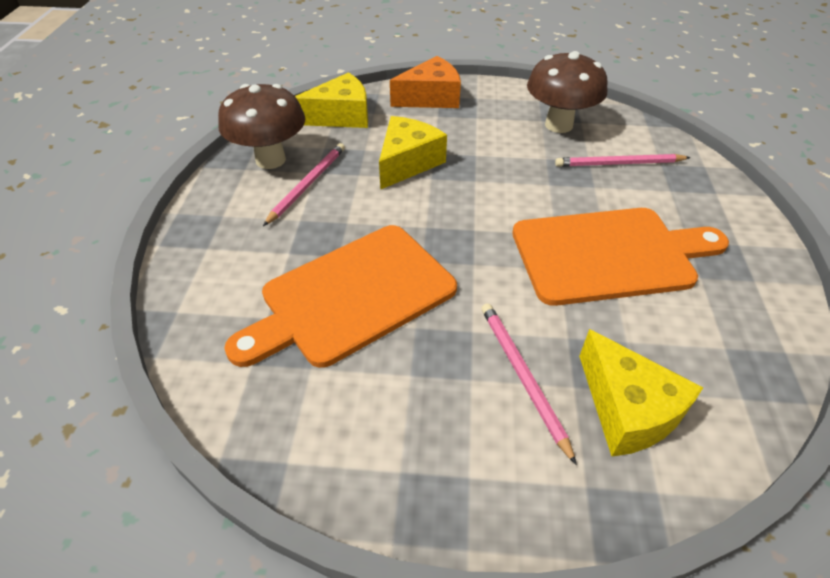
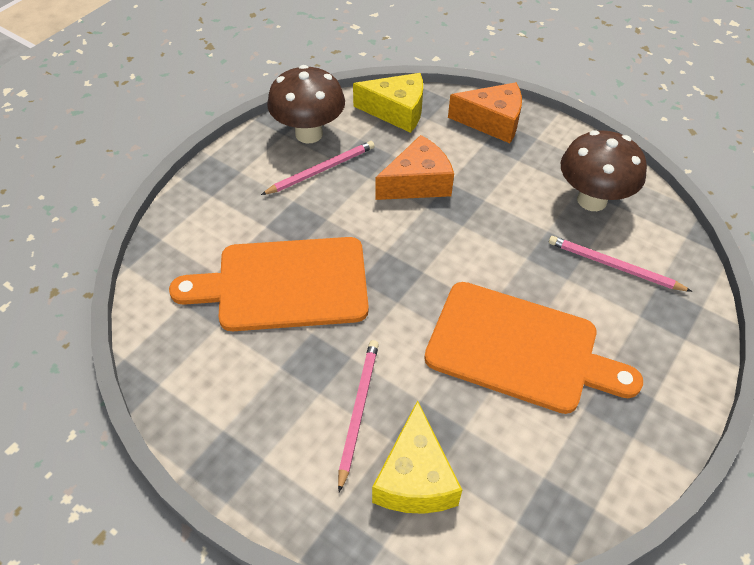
camera: 30 degrees right, 5 degrees up
(407, 163) = (417, 183): yellow cheese -> orange cheese

